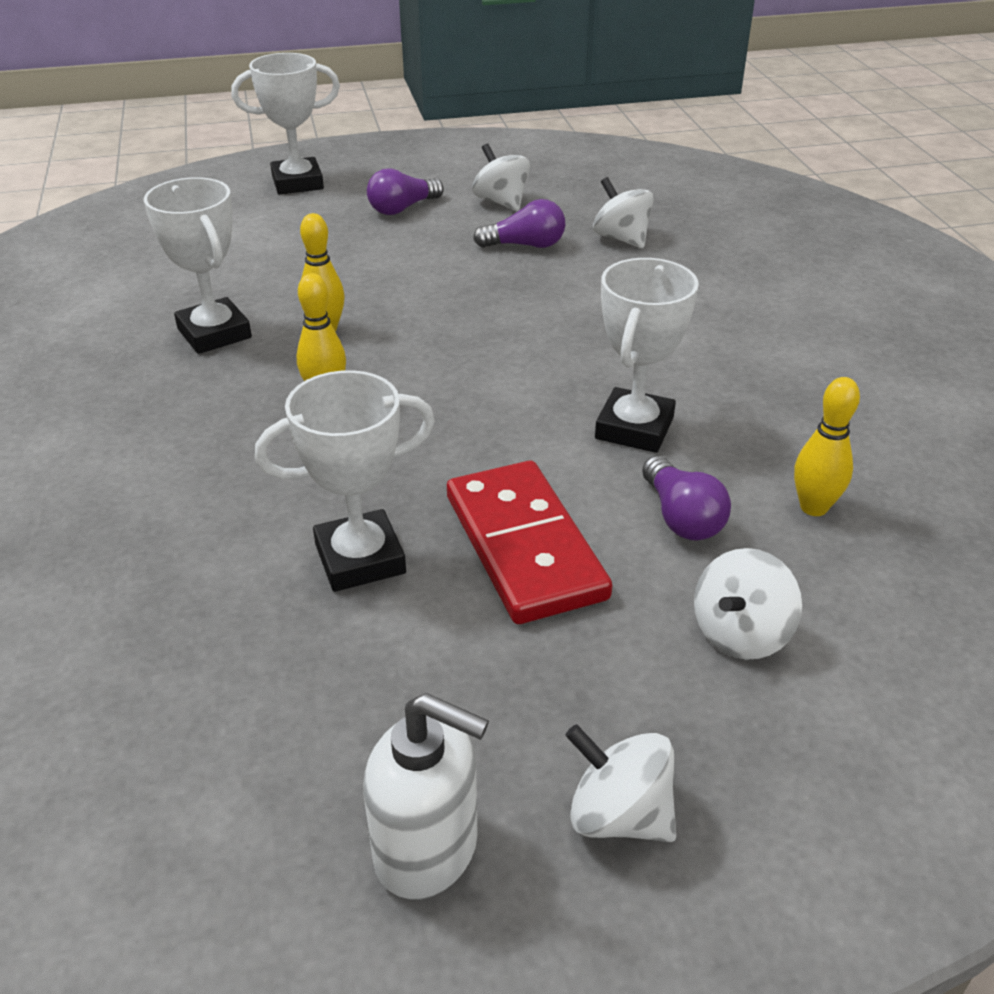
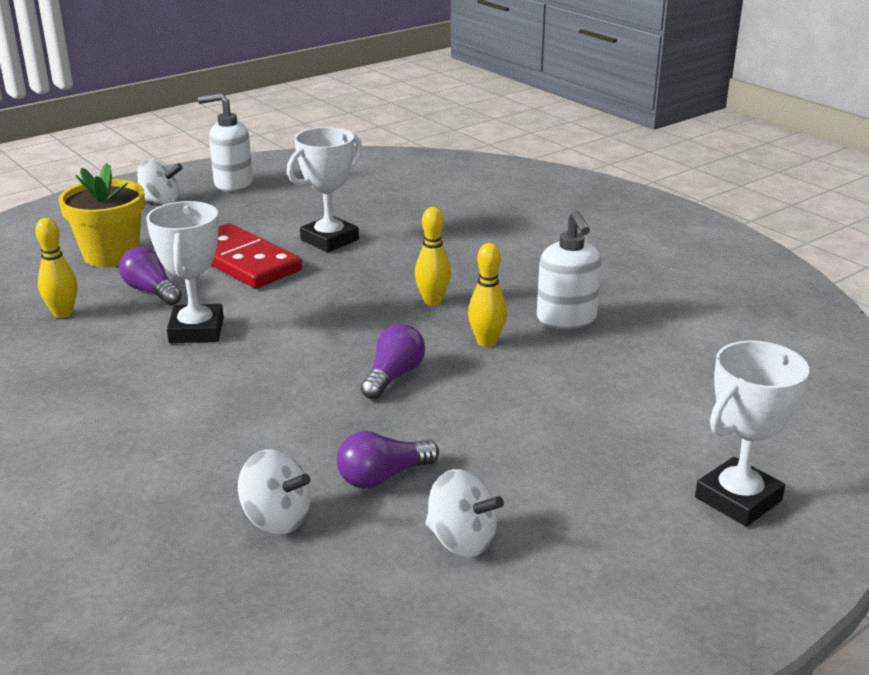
camera: 155 degrees right, 10 degrees down
(214, 333) = (566, 319): white trophy -> white soap dispenser
(402, 208) = (568, 493): purple light bulb -> purple light bulb (393, 376)
(740, 634) = (111, 255): white spinning top -> yellow flower pot

